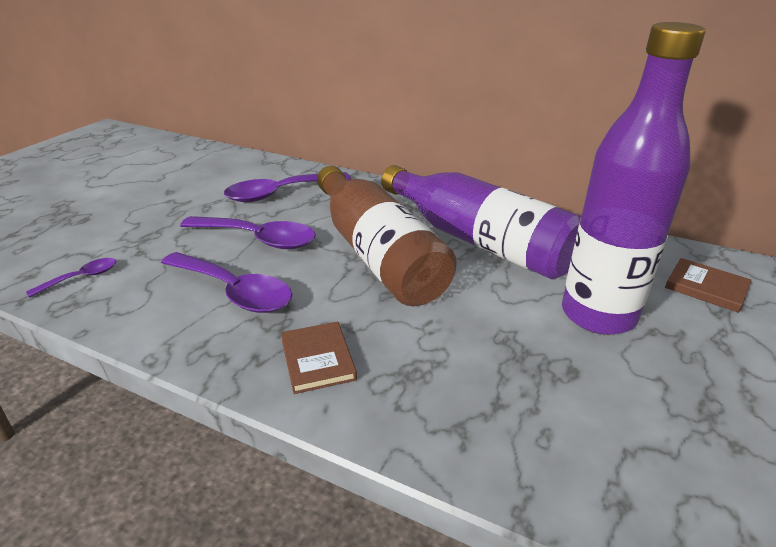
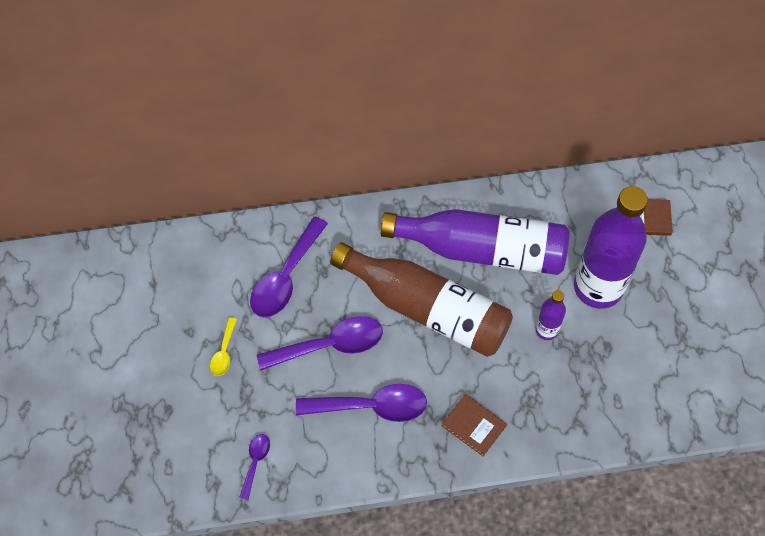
camera: 35 degrees left, 30 degrees up
(173, 209) = (224, 352): none -> yellow spoon
(497, 321) = (546, 330): none -> purple bottle

